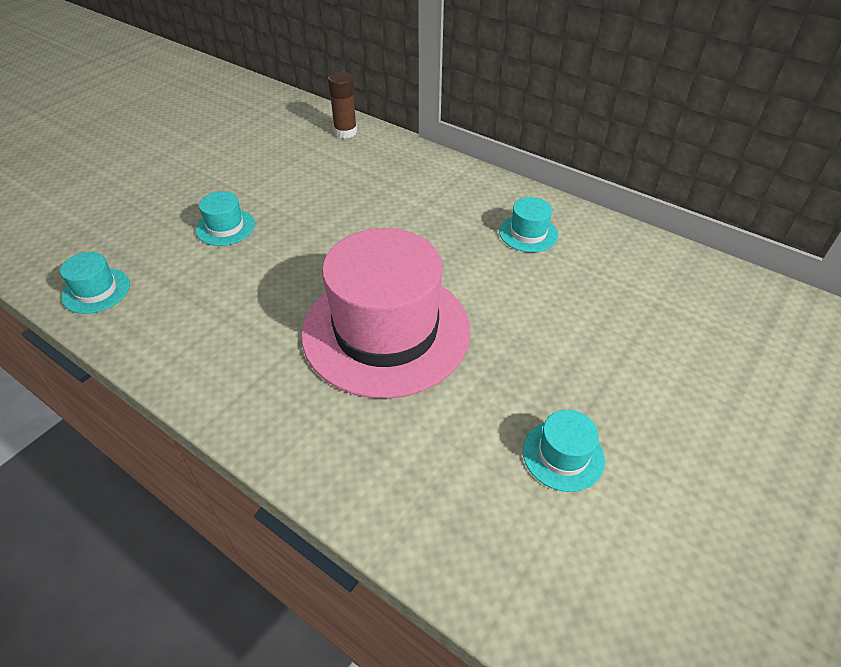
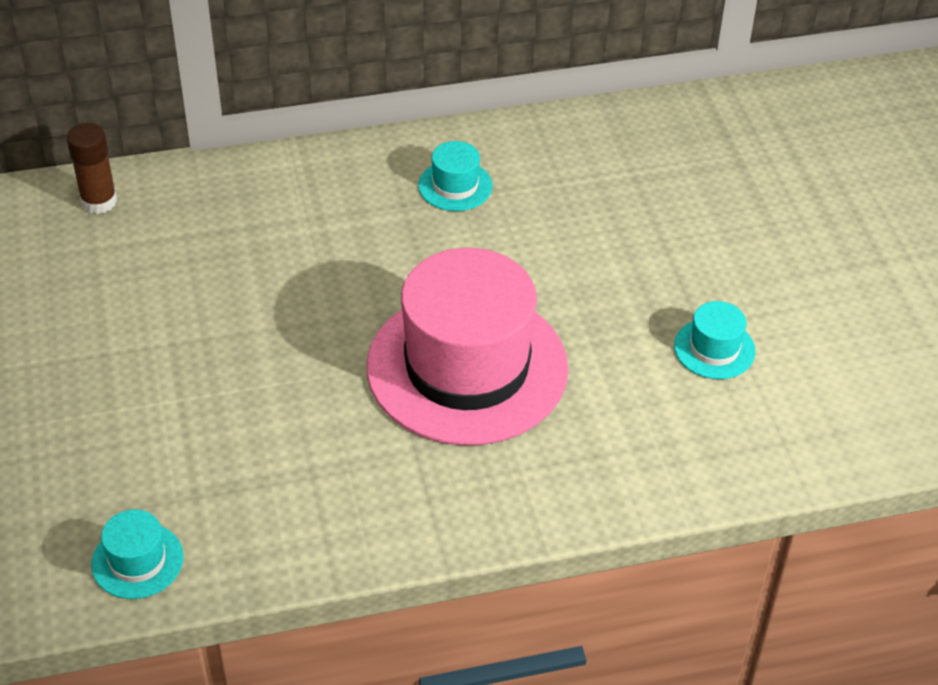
camera: 50 degrees left, 0 degrees up
(225, 227) = (155, 400): turquoise hat -> none

